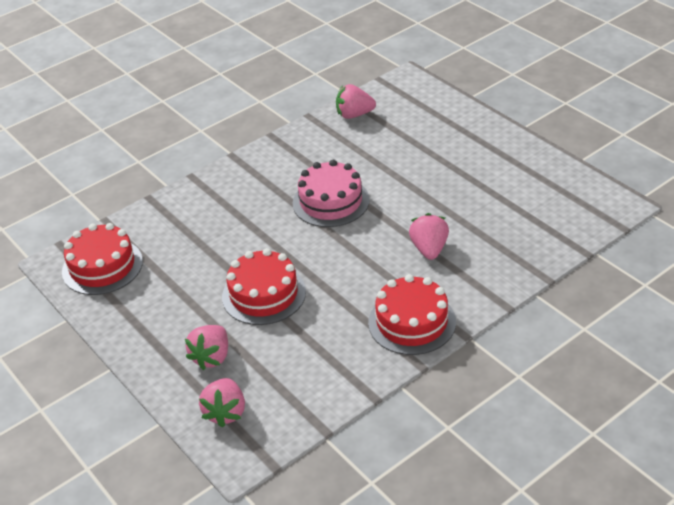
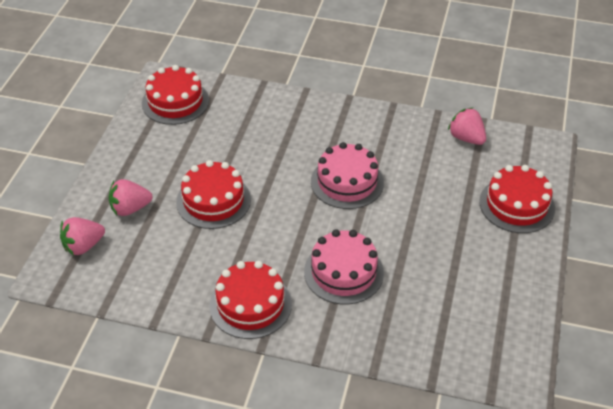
camera: 50 degrees right, 5 degrees up
(429, 249) = (343, 272): pink strawberry -> pink cake
(451, 124) = (517, 205): none -> red cake

